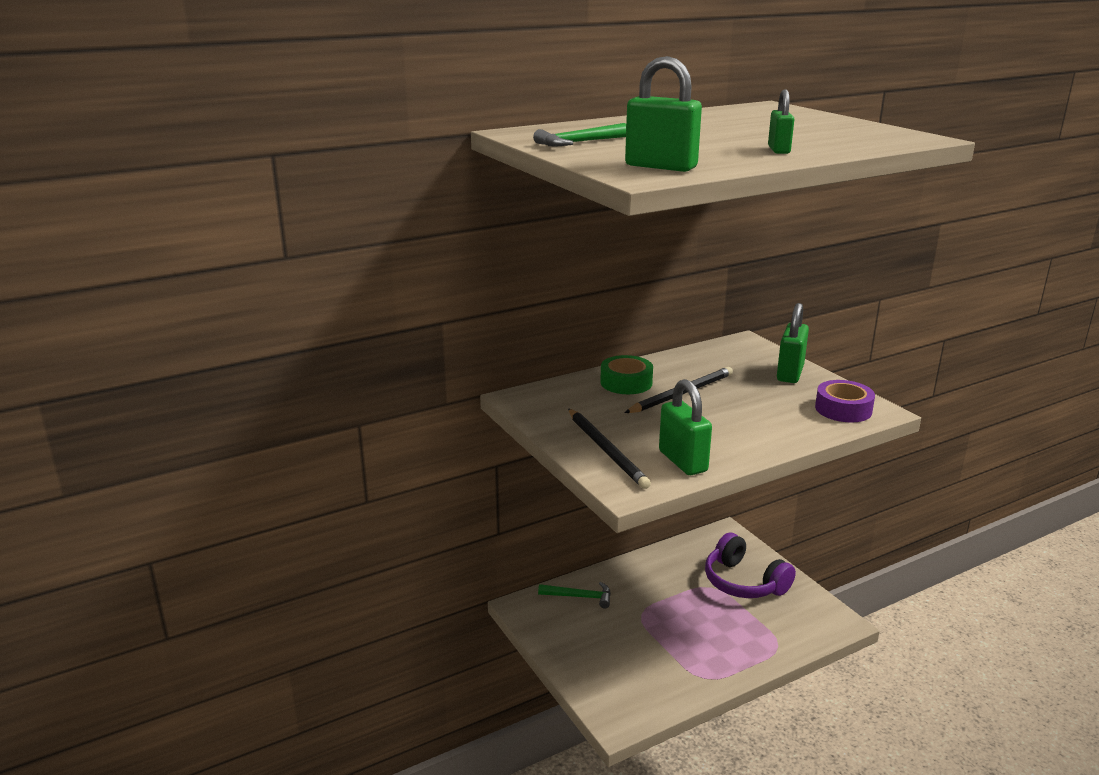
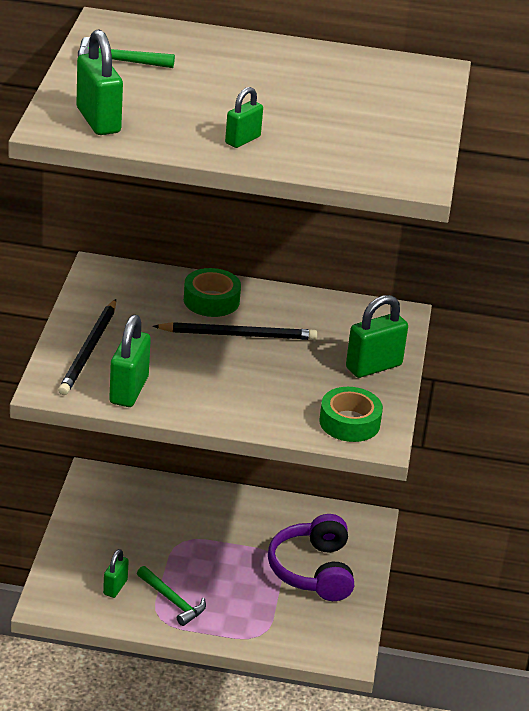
camera: 35 degrees right, 10 degrees up
(580, 597) = (152, 497): green hammer -> green hammer (173, 601)
(645, 676) = (115, 587): none -> green padlock
(843, 409) = (349, 422): purple tape -> green tape

